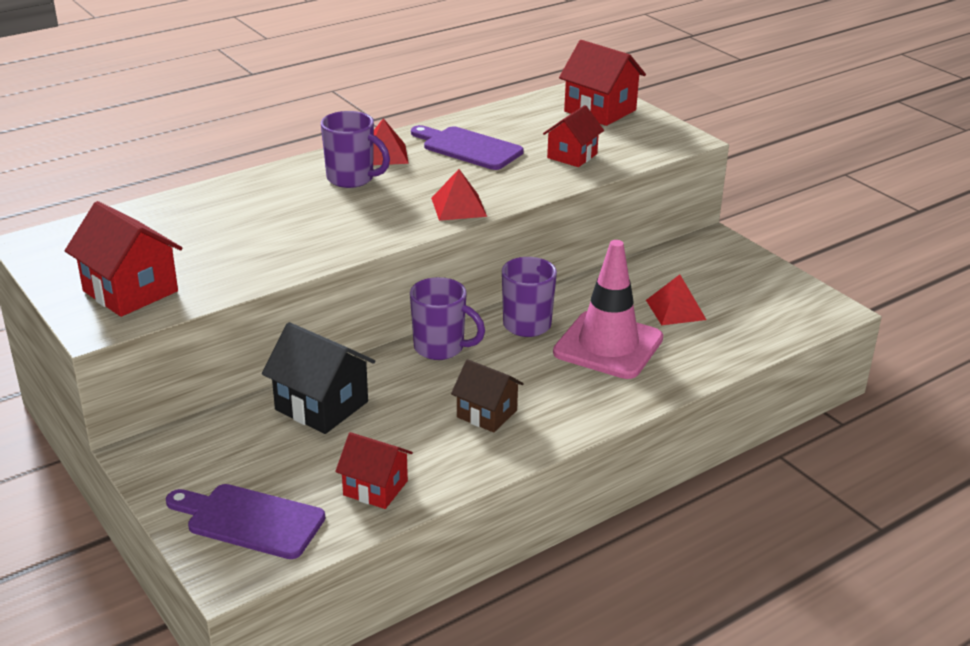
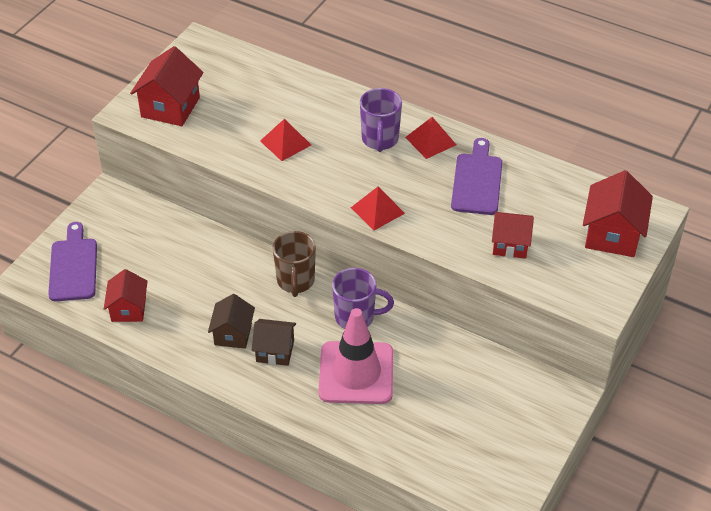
camera: 65 degrees right, 15 degrees up
(321, 406) = (196, 250): black house -> none
(440, 348) = (295, 281): purple mug -> brown mug
(537, 390) = (275, 351): none -> brown house
(675, 310) = (434, 399): red pyramid -> red pyramid (285, 143)

